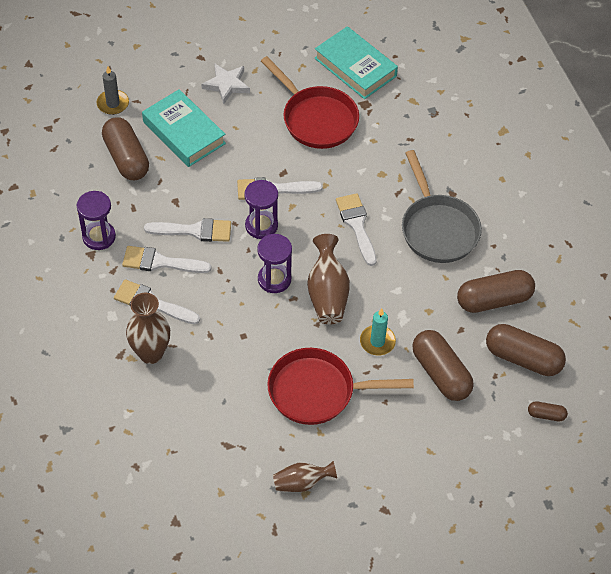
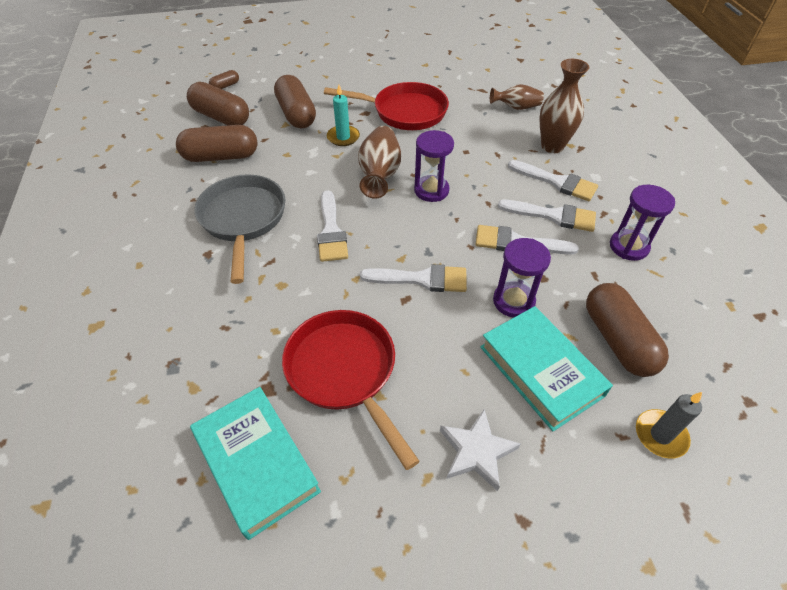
camera: 170 degrees left, 5 degrees down
(261, 226) = (440, 240): purple hourglass -> purple hourglass (513, 301)
(301, 483) = (427, 69): brown vase -> brown vase (516, 107)
(546, 415) = (225, 86): brown capsule -> brown capsule turned 60 degrees counterclockwise

